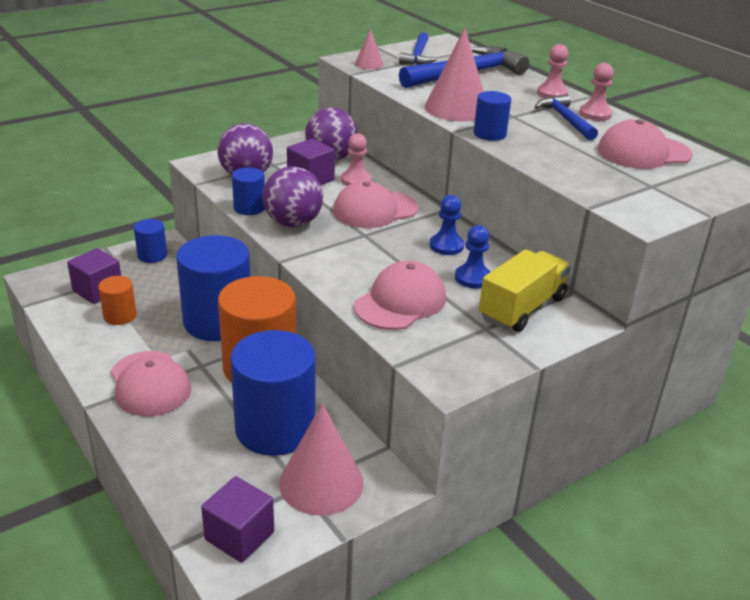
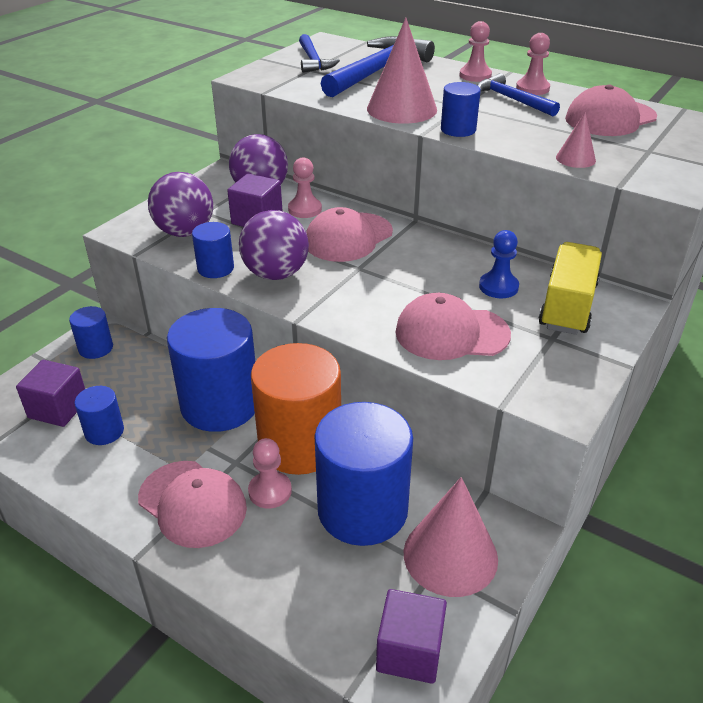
camera: 20 degrees left, 5 degrees up
(120, 316) = (104, 431): orange cylinder -> blue cylinder
(213, 393) = (270, 491): none -> pink pawn
(369, 64) = (271, 78): pink cone -> pink cone (575, 159)
(400, 302) = (451, 333): pink cap -> pink cap turned 105 degrees counterclockwise
(446, 246) = (447, 259): blue pawn -> none

